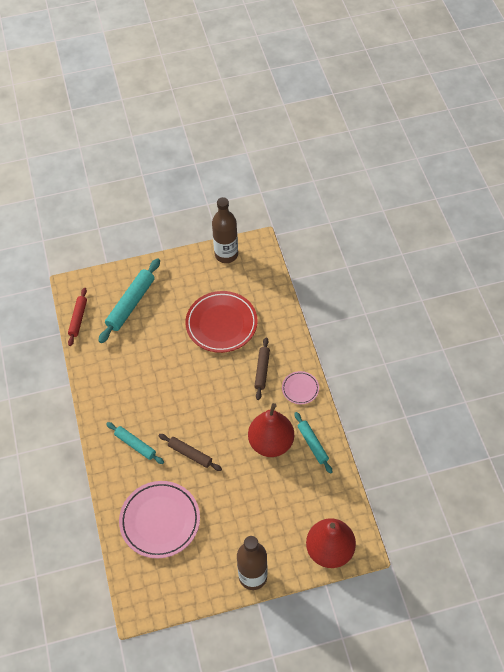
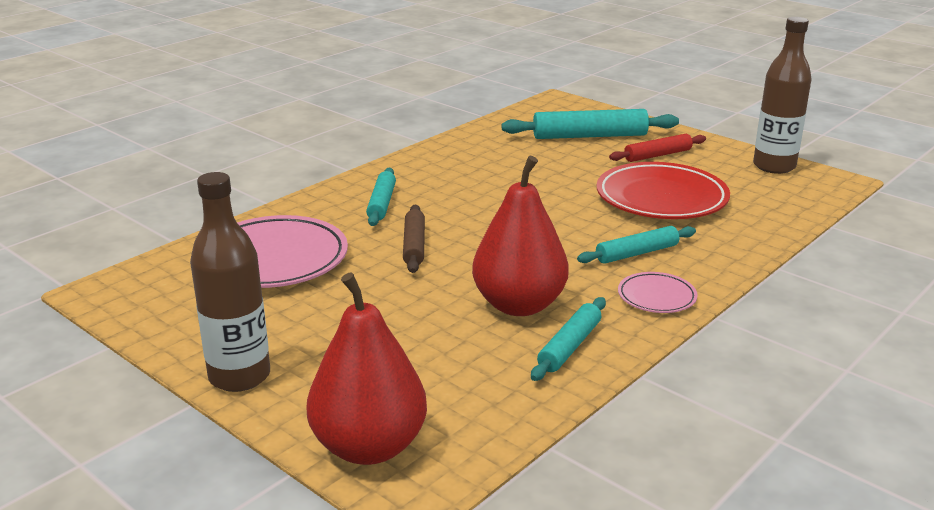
camera: 55 degrees right, 30 degrees down
(78, 319) = (519, 116): red rolling pin -> red rolling pin (657, 155)
(262, 370) = (637, 253): brown rolling pin -> turquoise rolling pin

